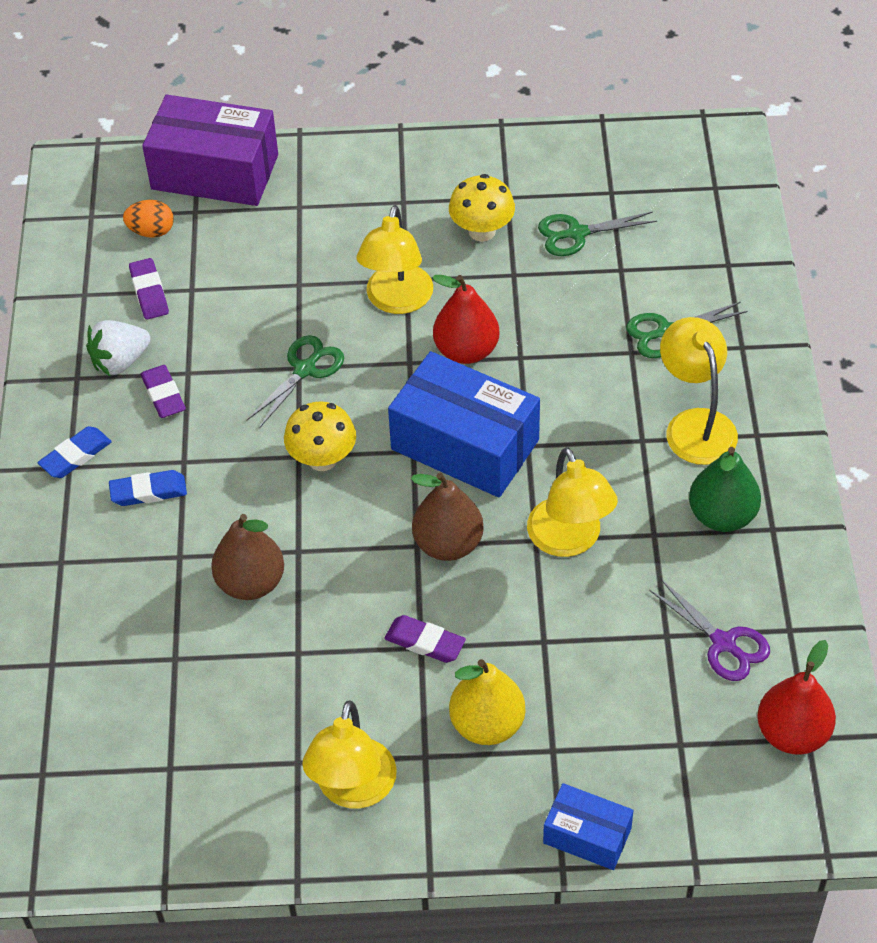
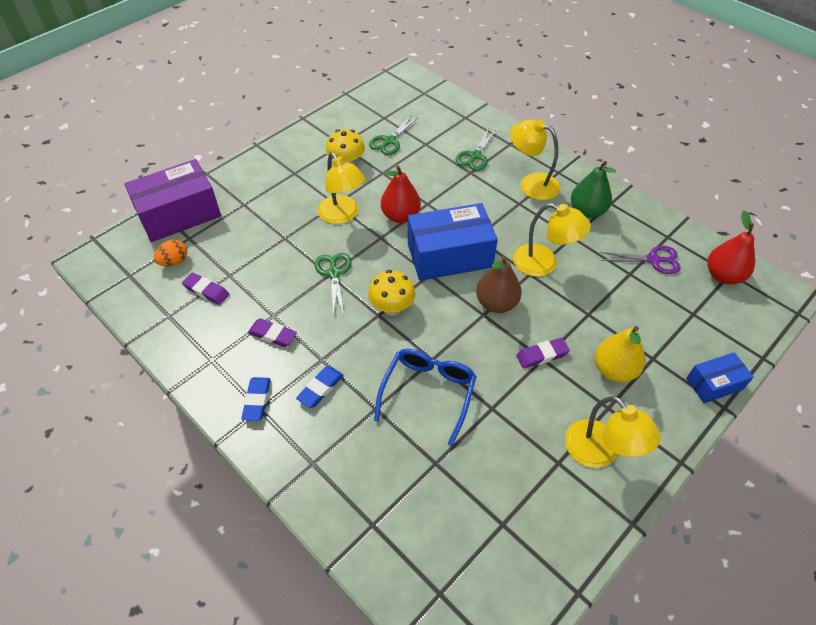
camera: 45 degrees left, 0 degrees up
(120, 361) = (228, 335): white strawberry -> none
(251, 583) = (428, 393): brown pear -> blue glasses

